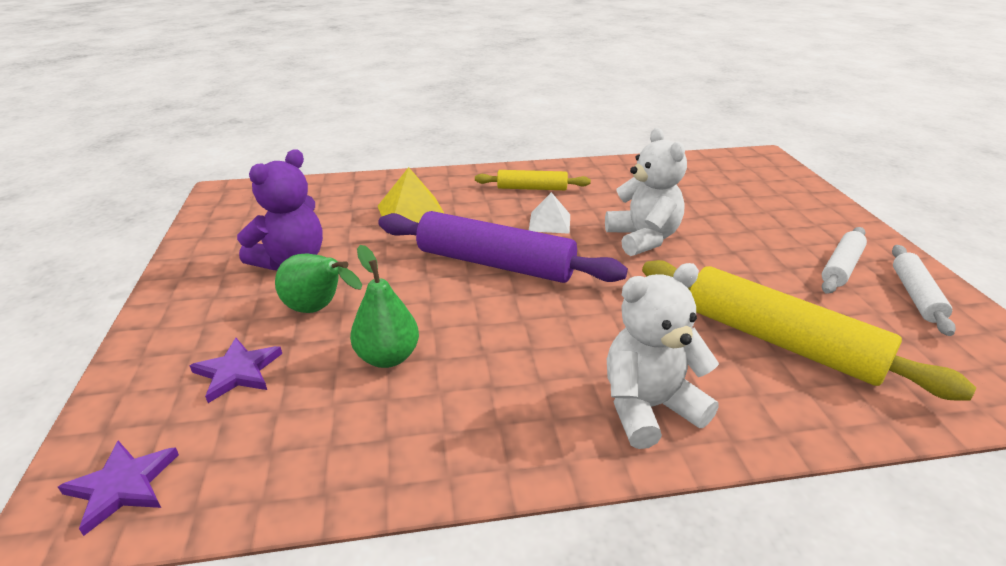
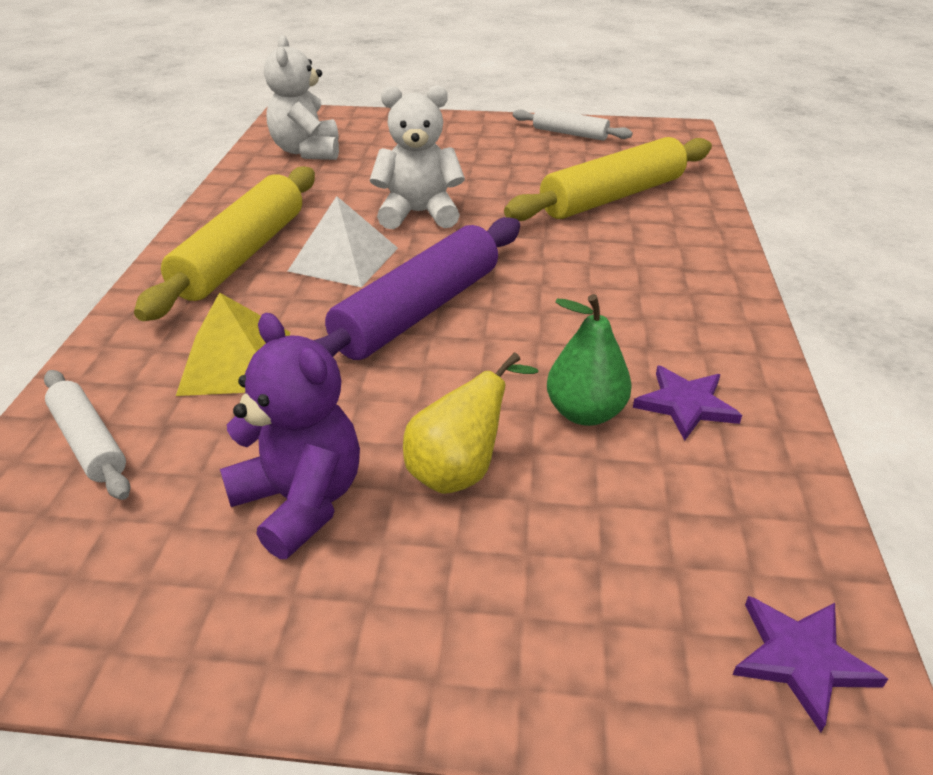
camera: 75 degrees left, 5 degrees up
(238, 371) = (585, 554): purple star -> purple star (685, 404)
(319, 309) = (460, 470): green pear -> yellow pear
(532, 188) = (241, 255): yellow rolling pin -> yellow rolling pin, size x1.84
(549, 222) = (343, 259): white pyramid -> white pyramid, size x1.55
(649, 408) = (687, 271): white teddy bear -> white teddy bear (307, 151)
(841, 267) = (519, 145): white rolling pin -> white rolling pin (89, 442)

